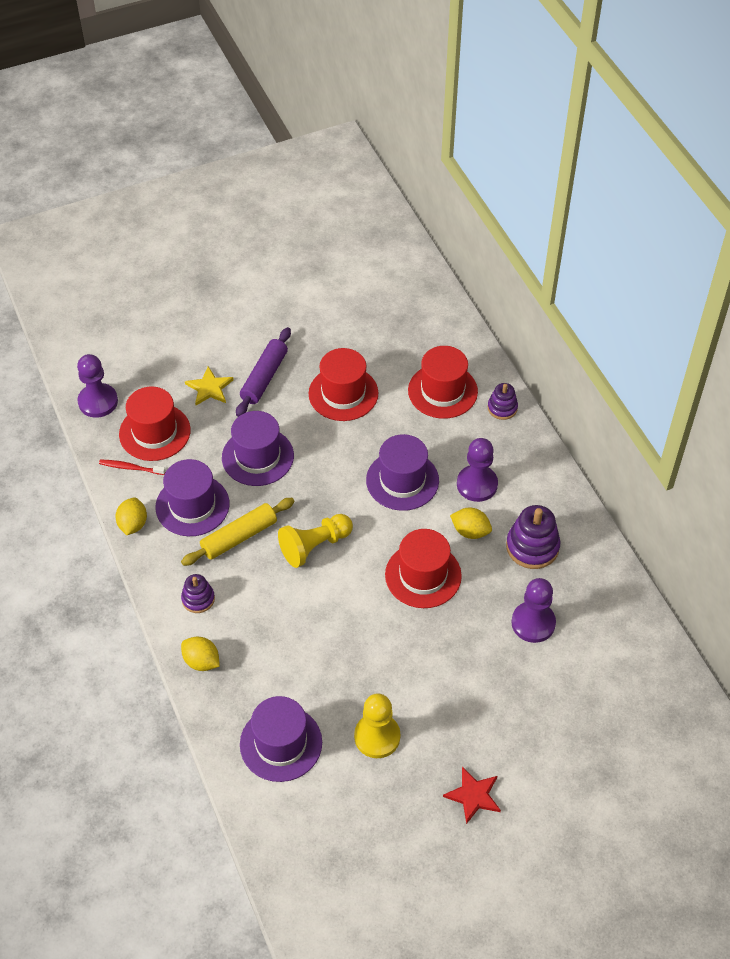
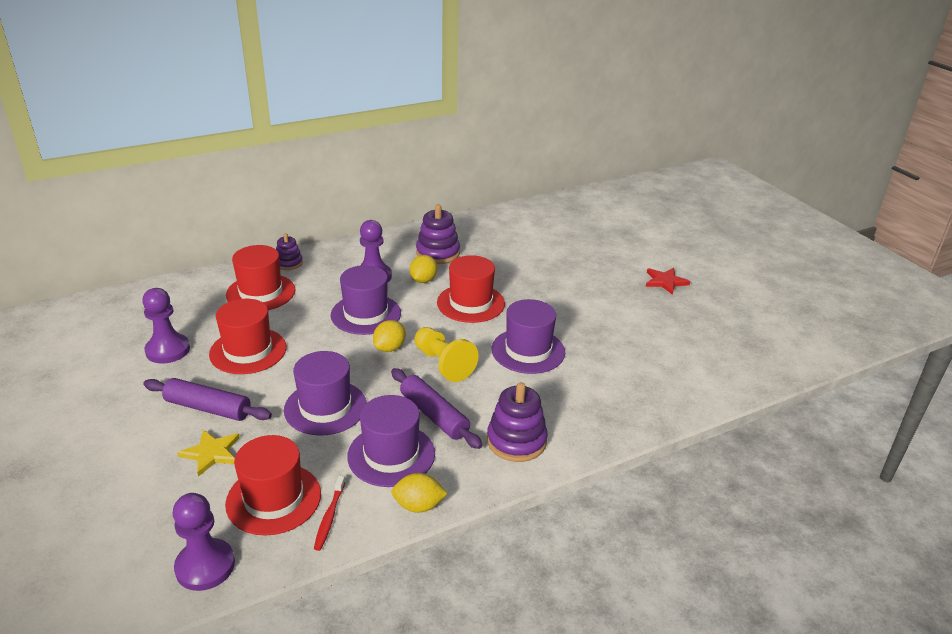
camera: 95 degrees left, 20 degrees down
(198, 599) = (516, 441): purple stacking toy -> purple stacking toy, size x1.65
(201, 661) = (591, 433): yellow lemon -> yellow lemon (390, 348)
(239, 537) = (434, 415): yellow rolling pin -> purple rolling pin
(281, 743) = (660, 376): purple hat -> purple hat (528, 351)
(377, 737) = (634, 325): yellow pawn -> none
(533, 623) = (509, 254): purple pawn -> purple pawn (168, 350)

